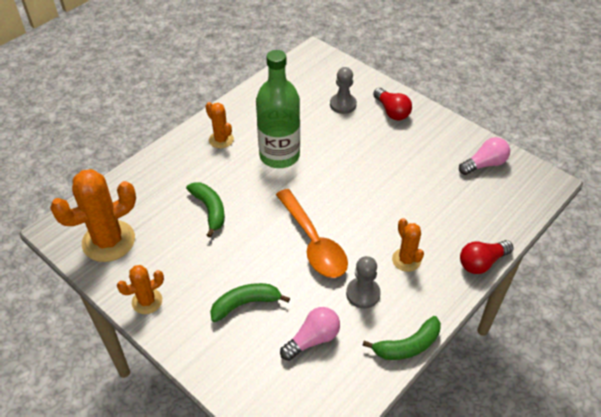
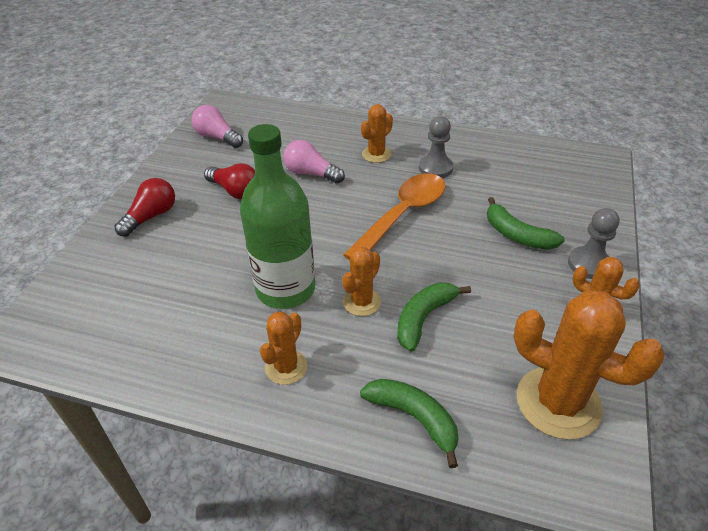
camera: 115 degrees left, 5 degrees down
(244, 186) = (362, 302): none -> orange cactus
(313, 339) = (508, 182): pink light bulb -> pink light bulb (311, 174)
(343, 104) = (151, 263): grey pawn -> grey pawn (589, 264)
(407, 346) = (463, 134): green banana -> green banana (414, 418)
(481, 262) = (347, 118): red light bulb -> red light bulb (235, 191)

